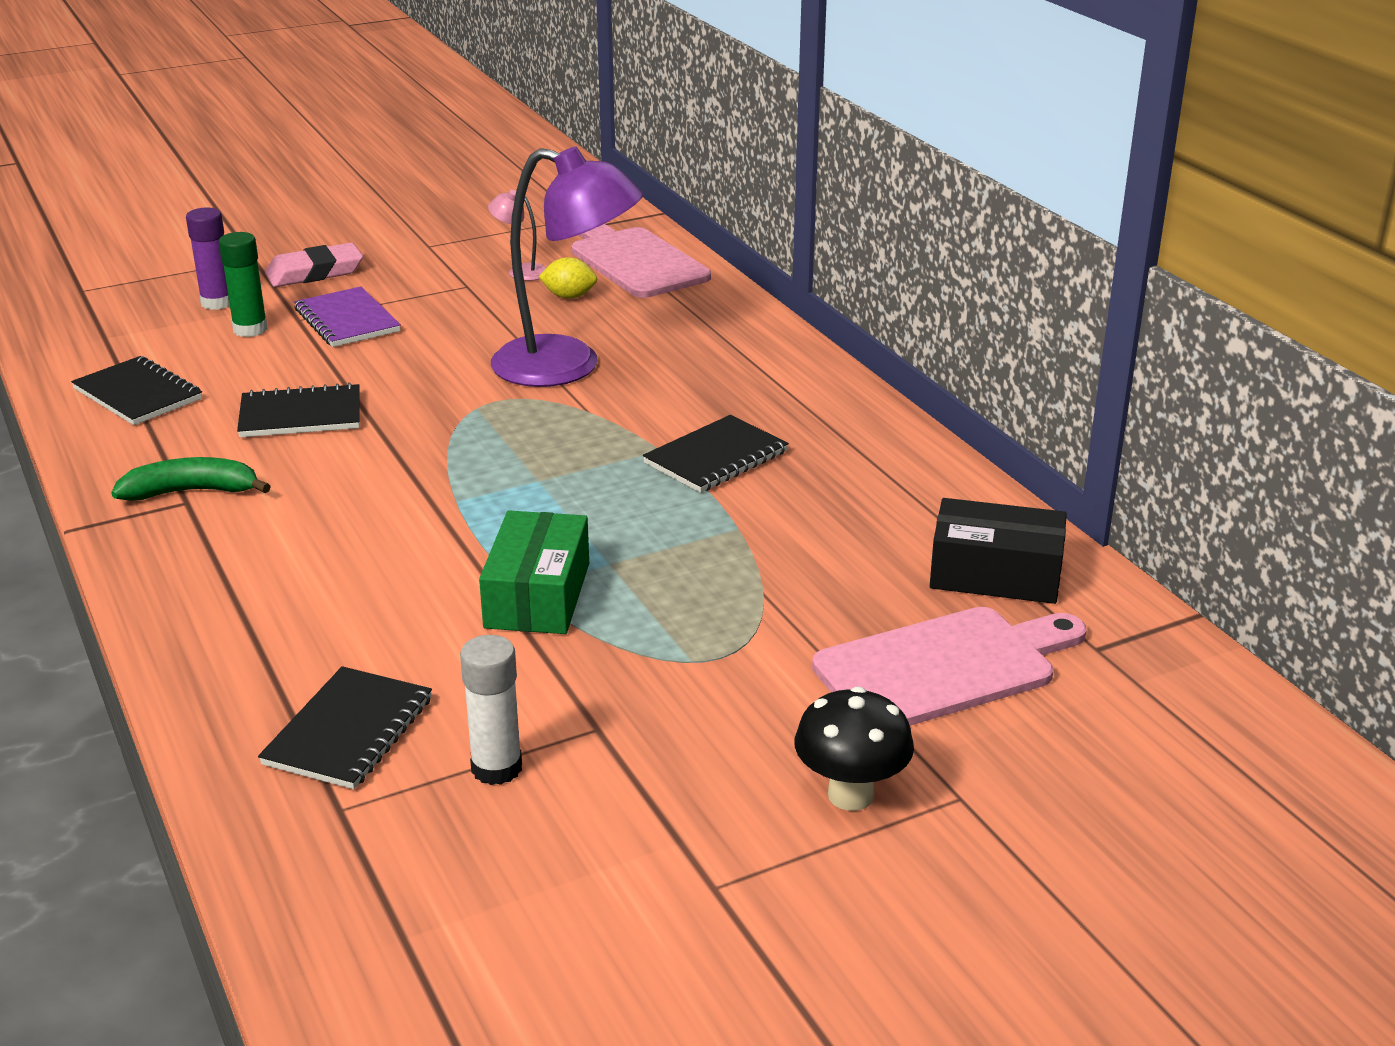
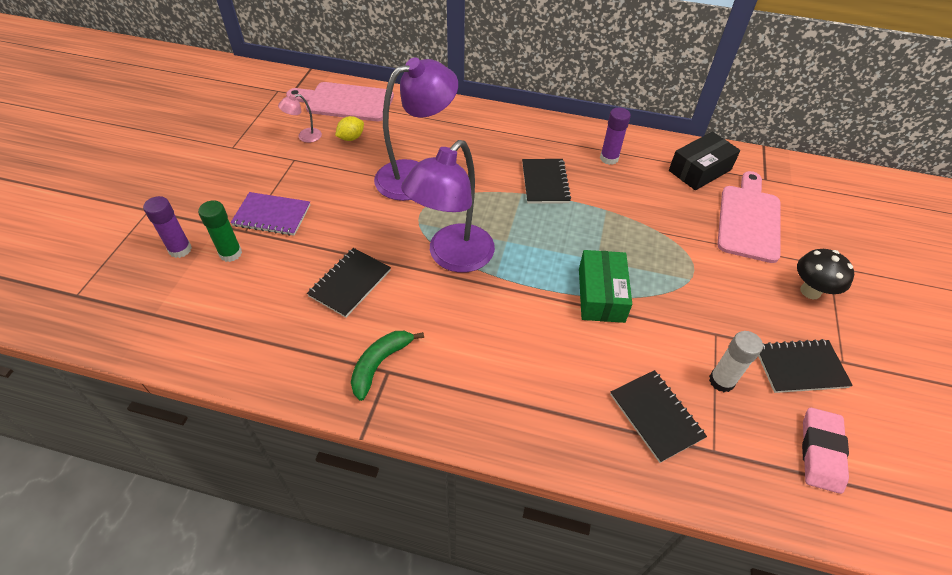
camera: 50 degrees left, 20 degrees up
(138, 394) = (244, 333): black notebook -> black notebook (800, 367)
(315, 272) = (201, 198): pink eraser -> pink eraser (821, 452)
(446, 457) = (452, 257): none -> purple lamp
(537, 595) = (601, 295): green box -> green box turned 45 degrees clockwise
(871, 484) = (609, 158): none -> purple glue stick

